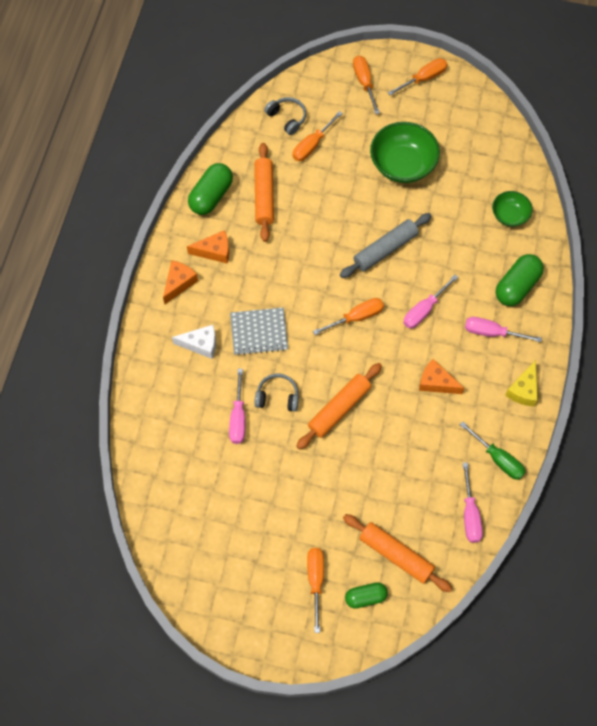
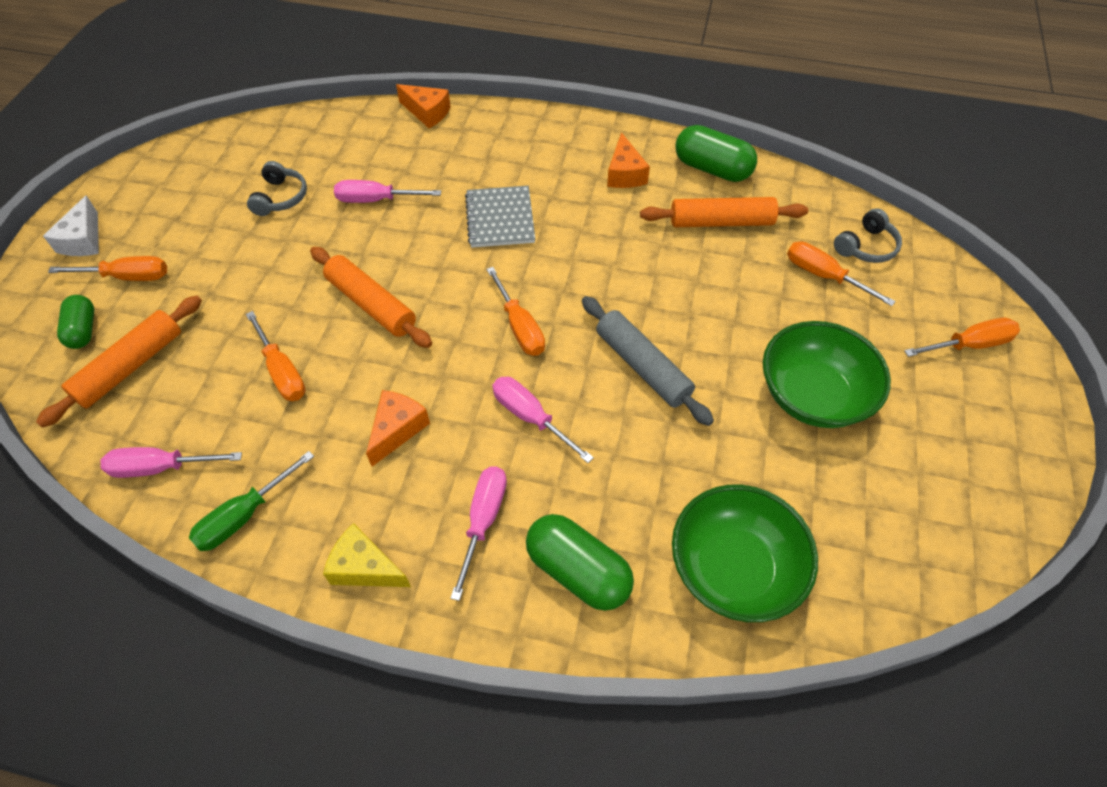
camera: 90 degrees right, 10 degrees down
(179, 283) = (575, 143): orange cheese -> orange cheese (427, 112)
(201, 344) = (485, 164): white cheese -> white cheese (83, 240)
(277, 396) = (400, 238): grey headphones -> grey headphones (280, 197)
(424, 78) = (1012, 435): orange screwdriver -> orange screwdriver (282, 372)
(509, 215) = (734, 569): green bowl -> green bowl, size x1.76

